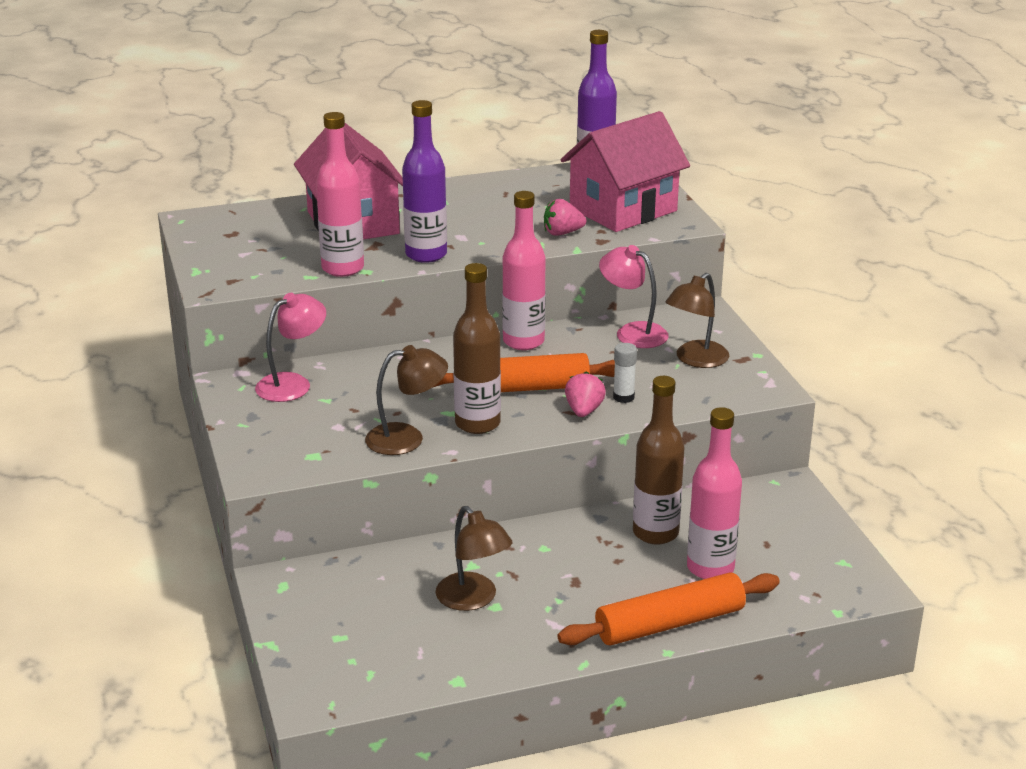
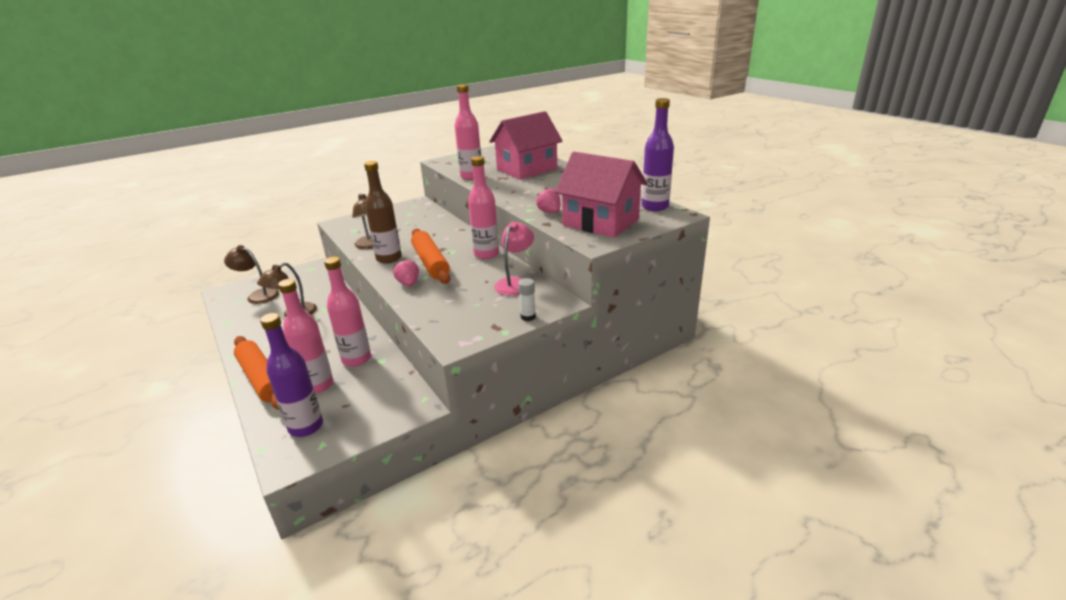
camera: 75 degrees right, 0 degrees up
(292, 383) = (420, 213): pink lamp -> none
(426, 255) = (497, 188): purple bottle -> purple bottle (306, 426)
(584, 411) = (408, 284): pink strawberry -> pink strawberry turned 105 degrees counterclockwise
(623, 397) = (428, 293): white glue stick -> white glue stick (528, 317)
(655, 533) = (356, 359): brown bottle -> pink bottle
(695, 360) = (486, 309): brown lamp -> brown lamp (258, 295)

